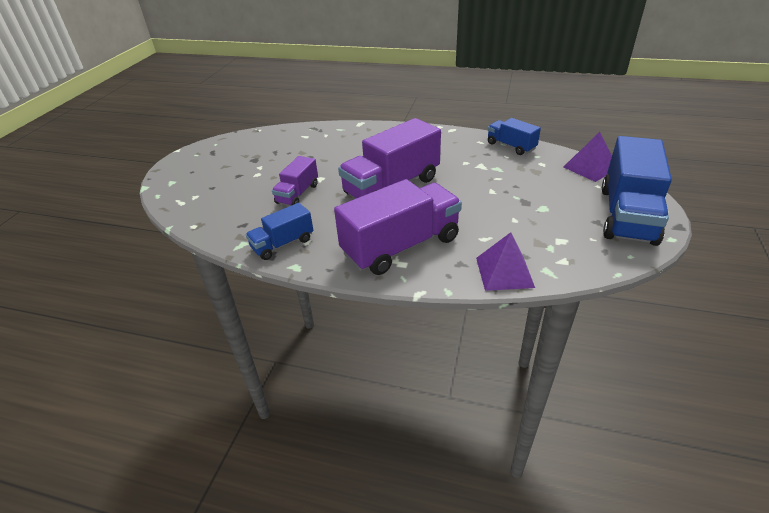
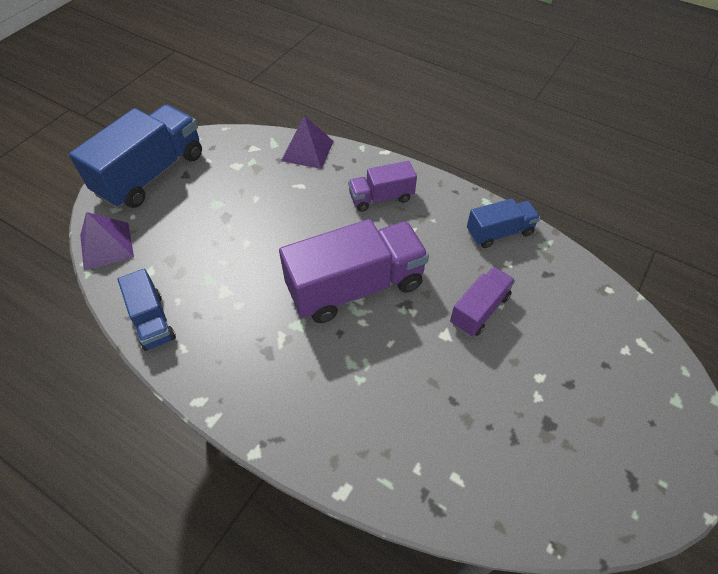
camera: 165 degrees left, 15 degrees up
(401, 246) = (381, 197): purple truck -> purple truck, size x0.54

